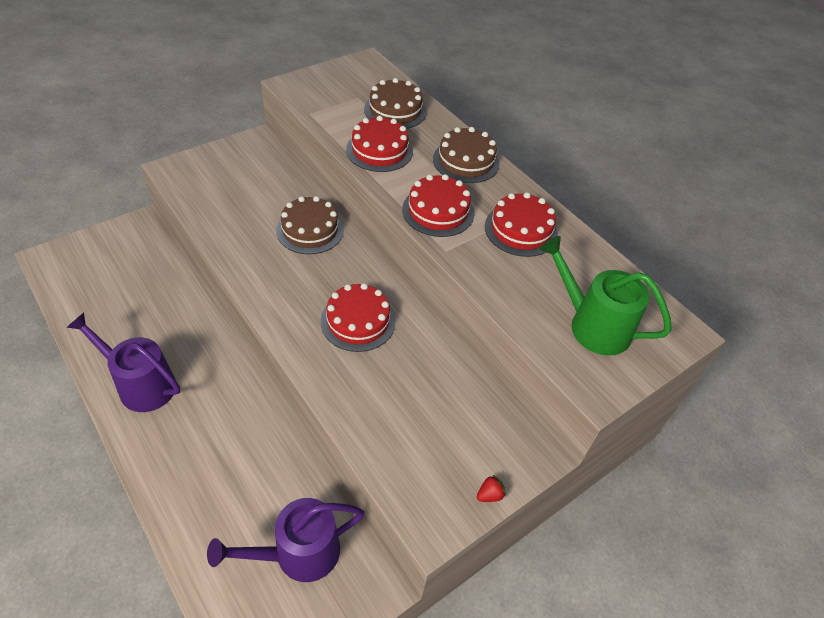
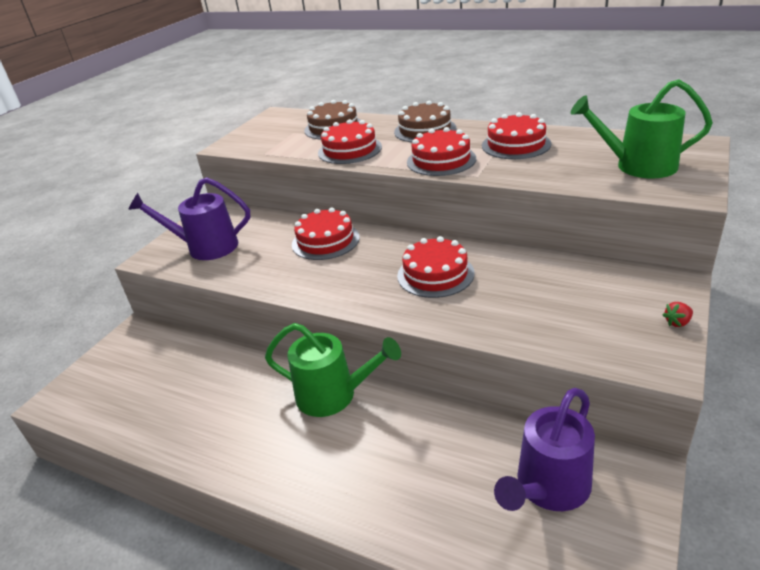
camera: 20 degrees left, 15 degrees down
(141, 384) = (255, 446): purple watering can -> purple watering can (206, 247)
(226, 375) = (334, 395): none -> green watering can
(310, 230) = (325, 241): brown cake -> red cake
(489, 495) = (677, 322): red strawberry -> red strawberry turned 150 degrees counterclockwise

